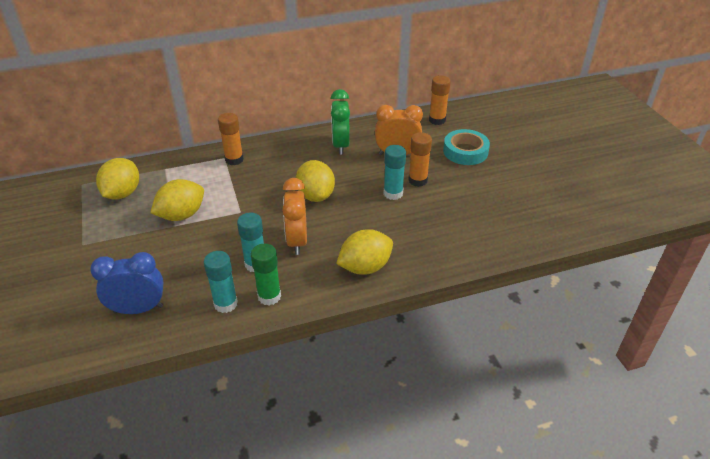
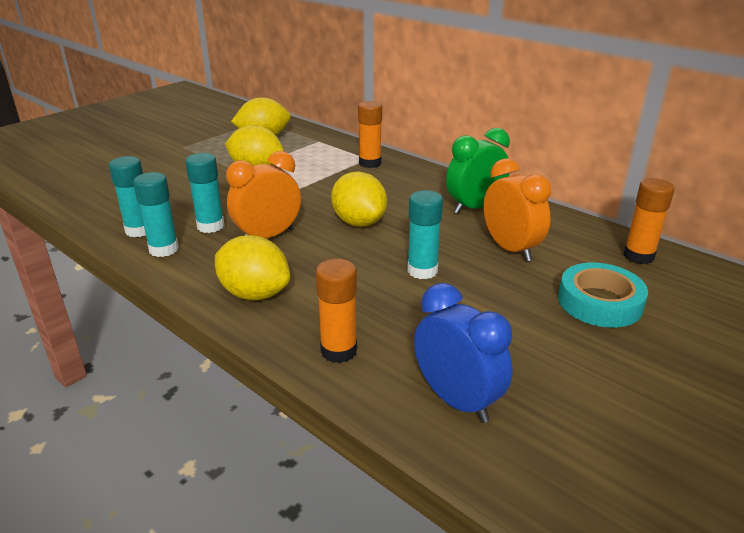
camera: 60 degrees right, 10 degrees down
(138, 309) = (111, 194): blue clock -> blue clock (457, 401)
(269, 296) = (164, 249): green glue stick -> turquoise glue stick
(316, 196) = (359, 222): yellow lemon -> yellow lemon turned 75 degrees counterclockwise
(418, 180) = (474, 281): orange glue stick -> orange glue stick (338, 351)

